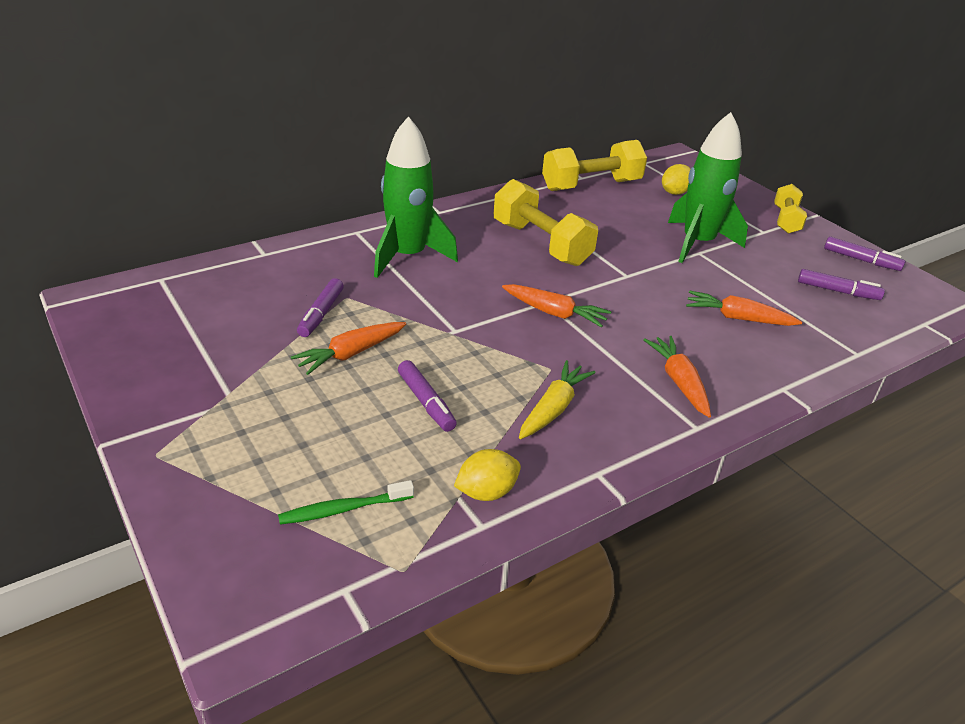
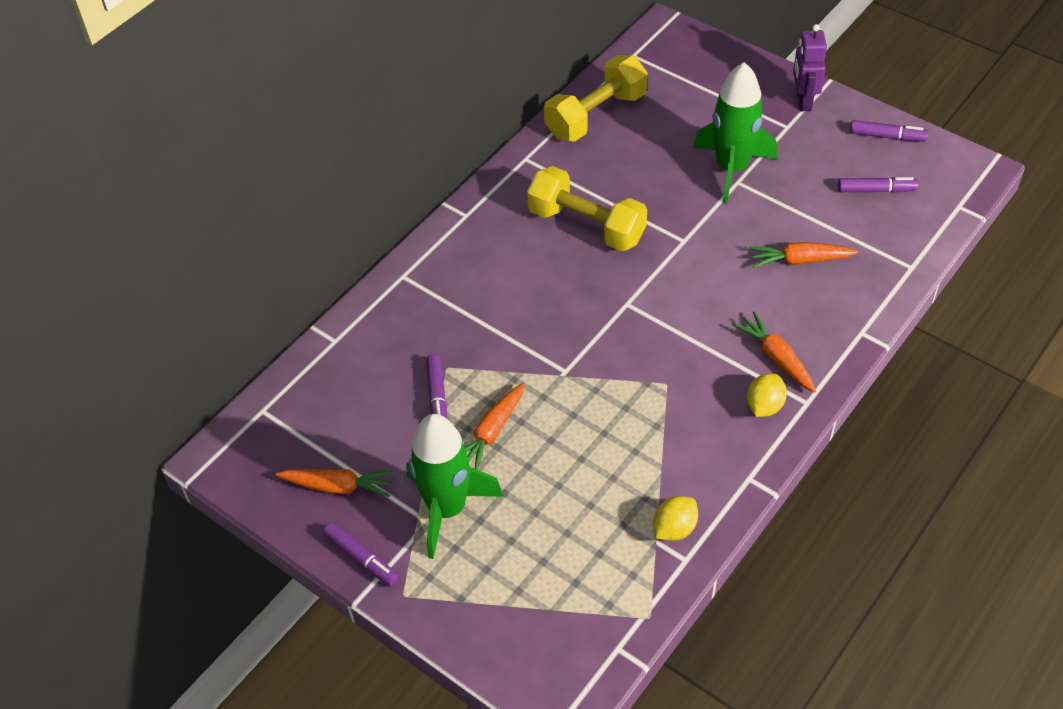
camera: 15 degrees left, 15 degrees up
(344, 509) = (578, 585): green toothbrush -> none
(408, 256) = (471, 292): green rocket -> green rocket (447, 509)
(426, 402) = (583, 460): purple marker -> purple marker (361, 558)
(553, 408) = (687, 426): yellow carrot -> none
(554, 313) = (640, 315): orange carrot -> orange carrot (338, 486)
(674, 193) = (682, 96): yellow lemon -> yellow lemon (764, 406)
(786, 220) = (803, 101): yellow dumbbell -> purple robot

